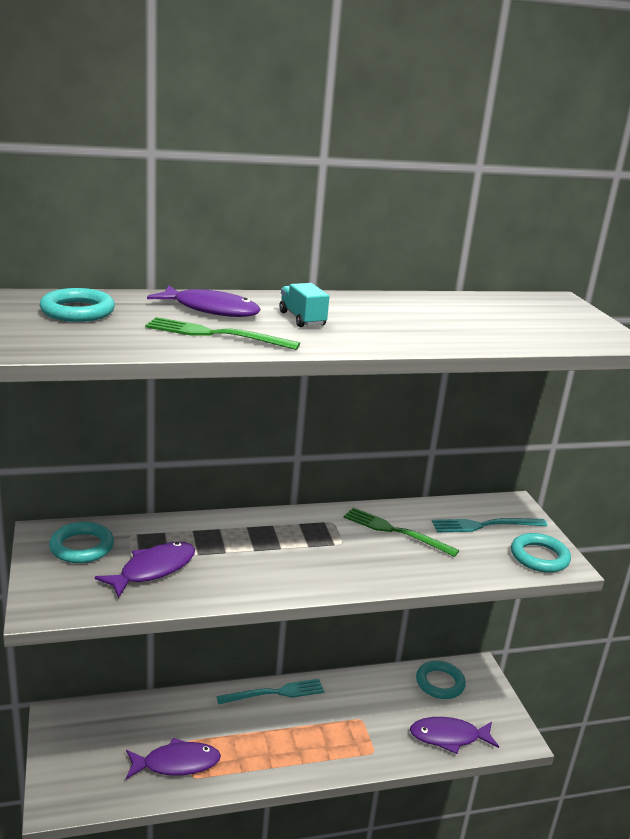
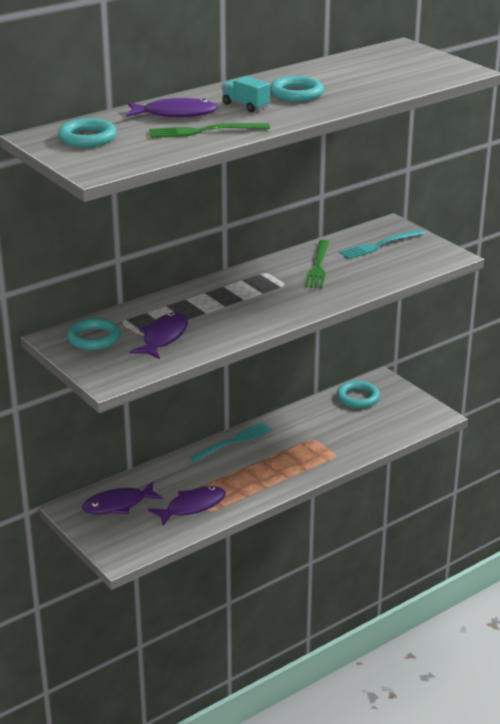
camera: 20 degrees left, 5 degrees up
(396, 531) = (318, 266): green fork -> green fork turned 90 degrees counterclockwise
(449, 737) = (385, 430): purple fish -> purple fish (118, 505)
(539, 557) = (431, 256): turquoise ring -> turquoise ring (296, 93)

